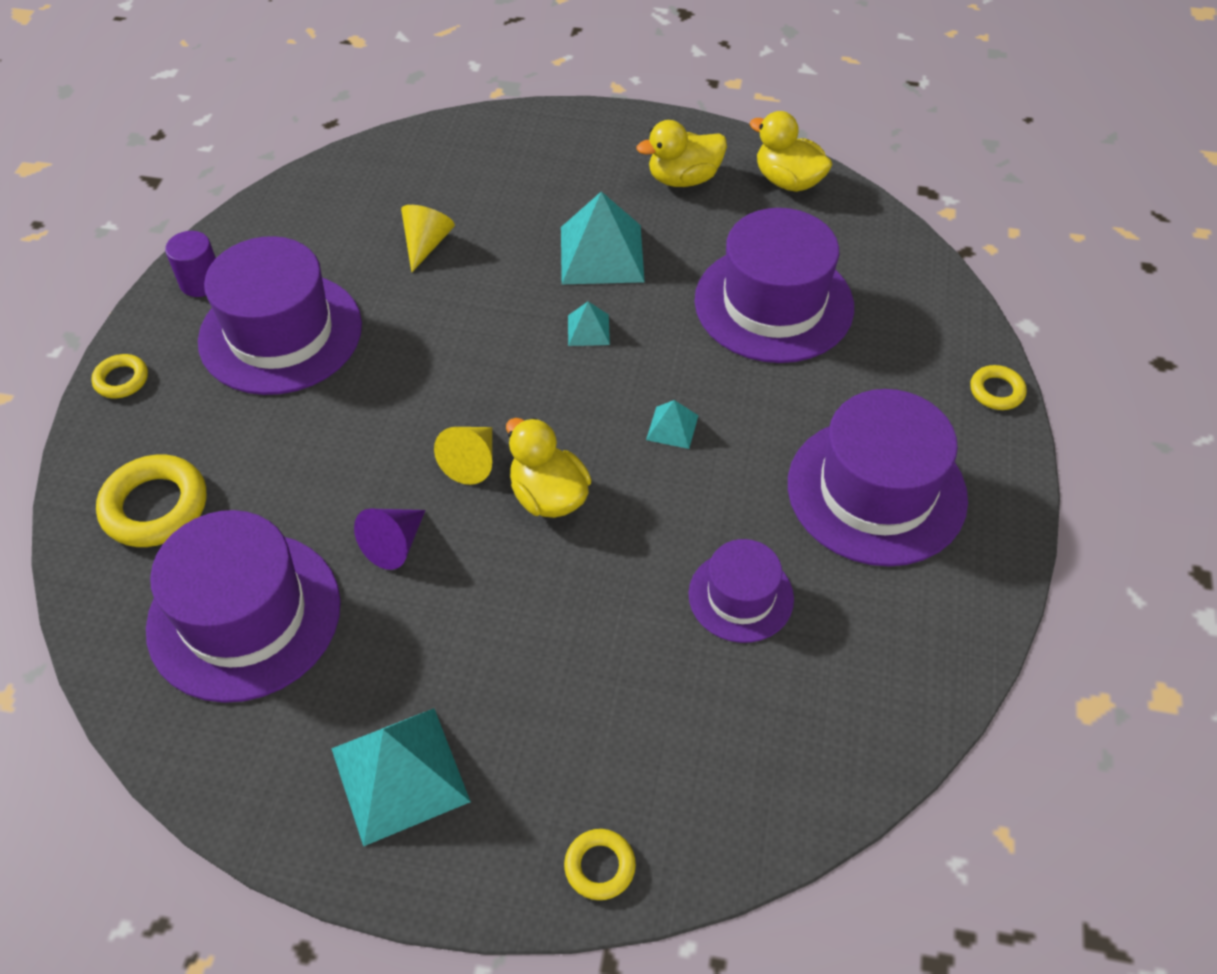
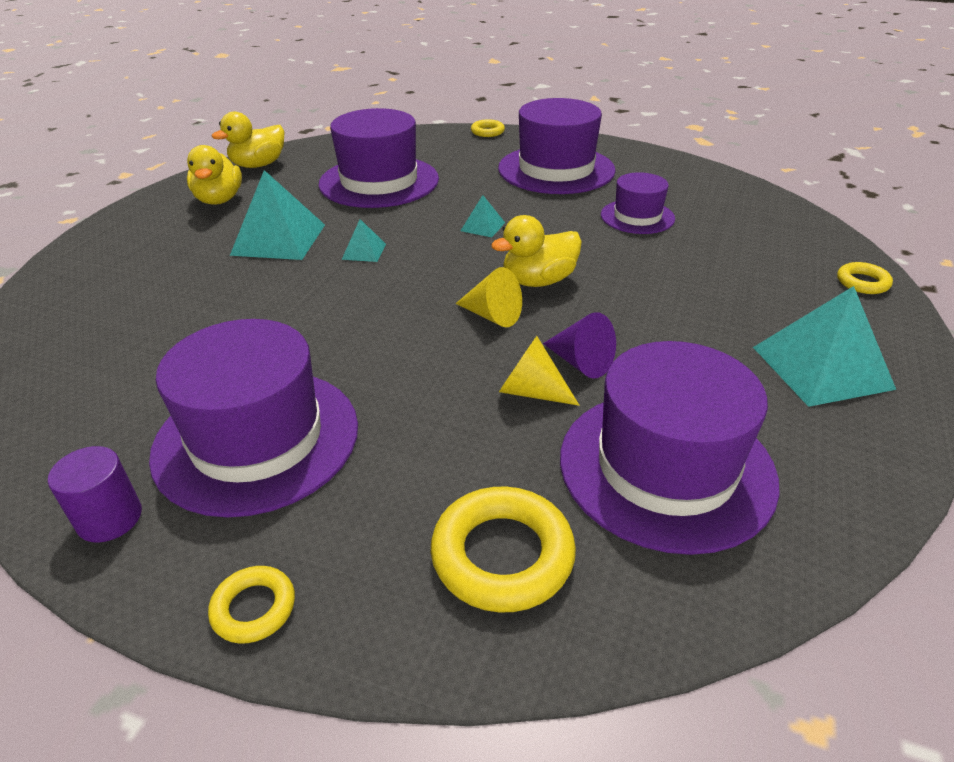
camera: 80 degrees left, 15 degrees down
(426, 244) = (191, 329): yellow cone -> yellow cone (531, 391)

